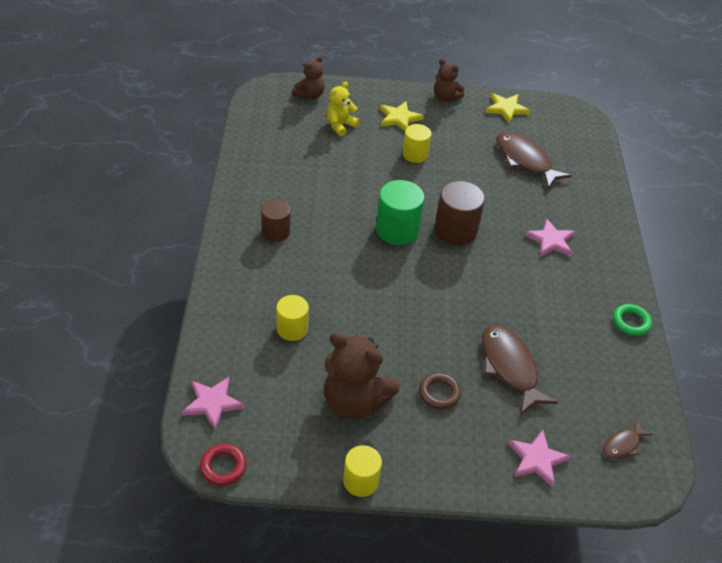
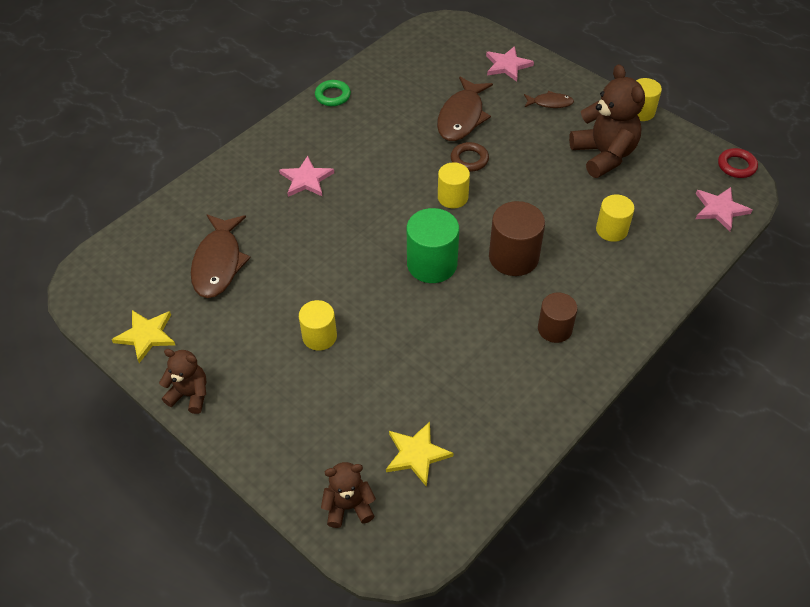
camera: 135 degrees left, 5 degrees up
(340, 125) = (359, 429): yellow teddy bear -> none
(399, 118) = (279, 397): yellow star -> yellow star (416, 454)
(436, 286) = (452, 197): none -> yellow cylinder
(439, 393) = (533, 129): brown ring -> brown ring (469, 160)
(445, 97) = (190, 395): brown teddy bear -> brown teddy bear turned 60 degrees counterclockwise
(455, 230) = (378, 233): brown cylinder -> brown cylinder (513, 257)
(623, 444) = (441, 45): brown fish -> brown fish (550, 103)

